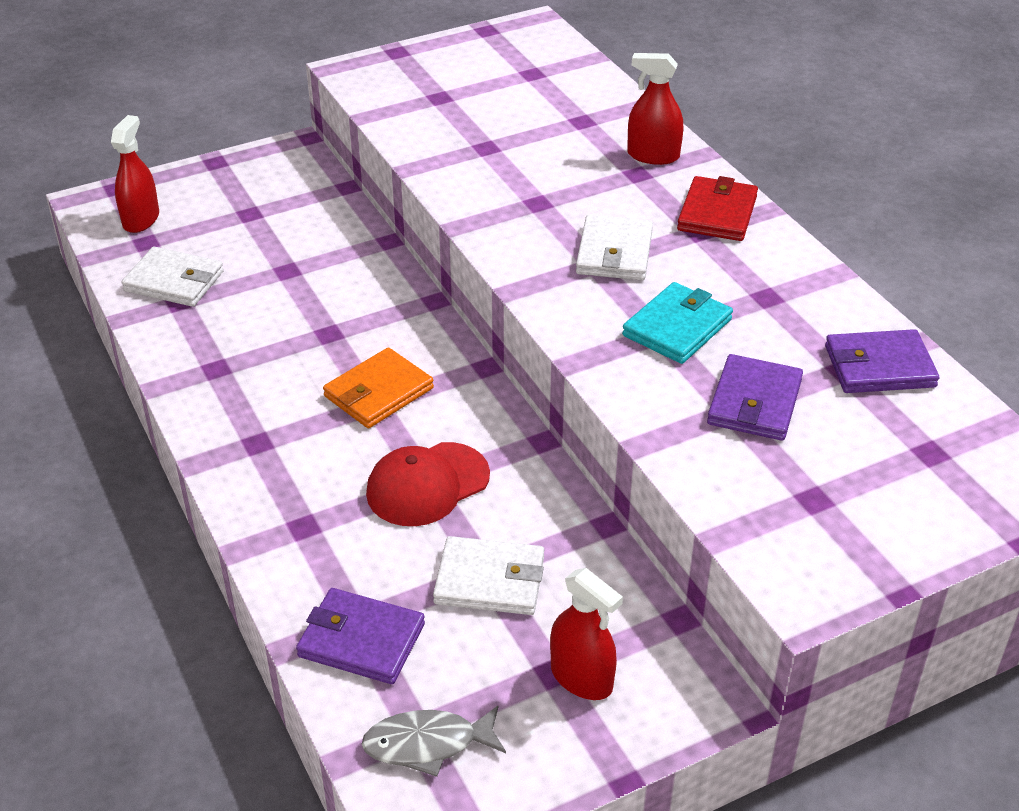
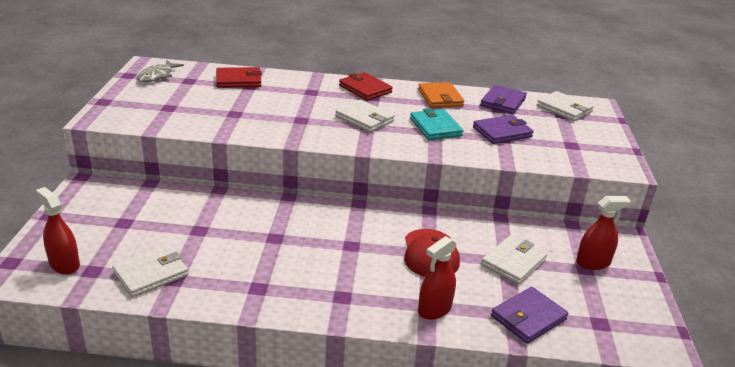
camera: 60 degrees left, 10 degrees down
(379, 392) = (343, 241): orange wallet -> orange wallet (440, 98)
(427, 744) = (612, 323): grey fish -> grey fish (157, 76)
(587, 105) = (238, 80): none -> red wallet
(653, 156) = (302, 84): red spray bottle -> red spray bottle (435, 309)
(754, 402) = (502, 132): purple wallet -> purple wallet turned 75 degrees counterclockwise
(962, 449) = (564, 109): none -> white wallet

